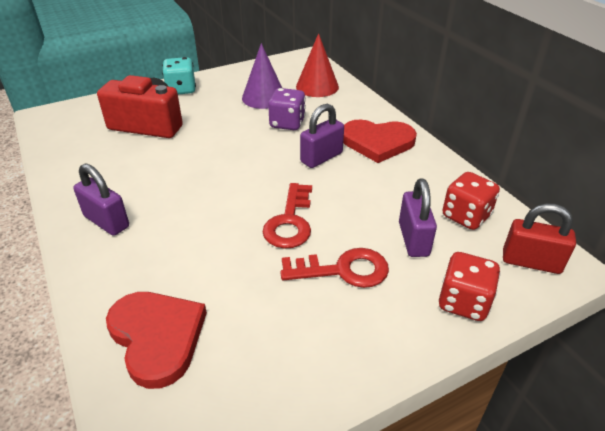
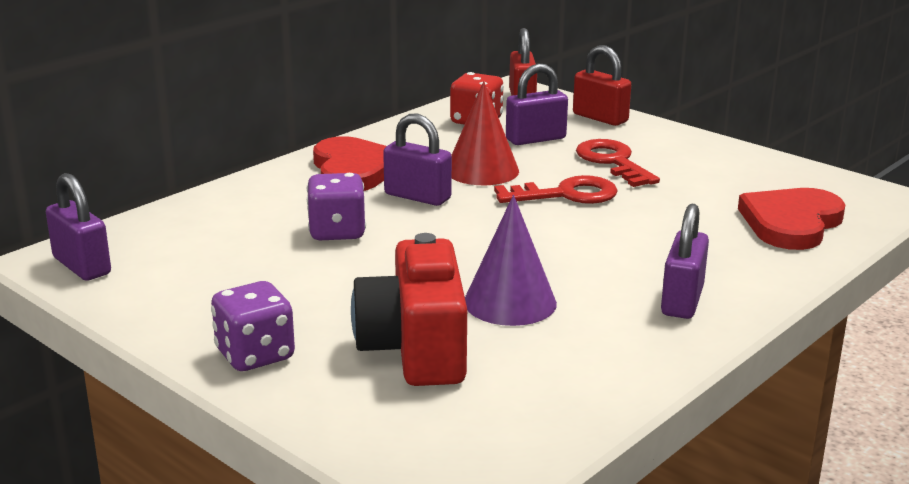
camera: 110 degrees left, 15 degrees down
(181, 89) = (255, 355): turquoise dice -> purple dice
(264, 97) = (254, 266): purple cone -> purple cone (510, 302)
(293, 62) = (82, 266): none -> purple padlock
(317, 86) = (191, 229): red cone -> red cone (482, 170)
(463, 302) = (600, 118): red dice -> red padlock

